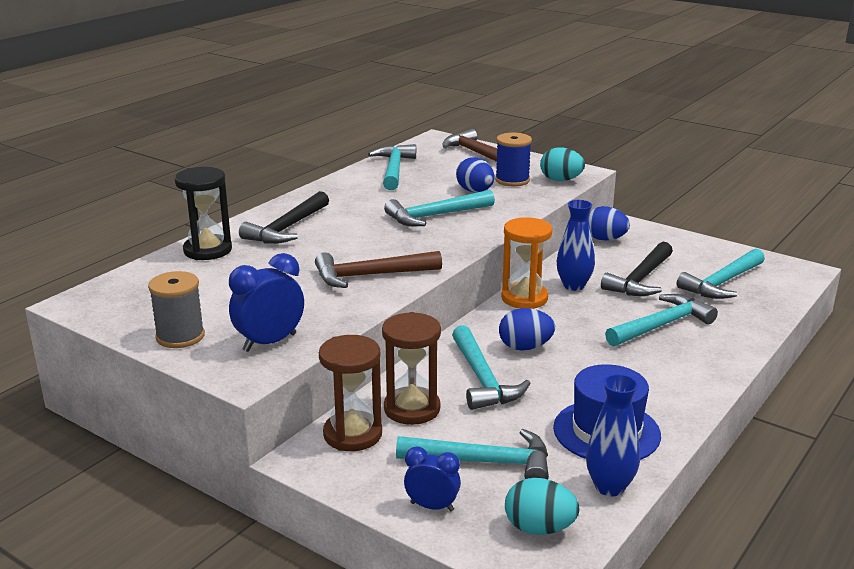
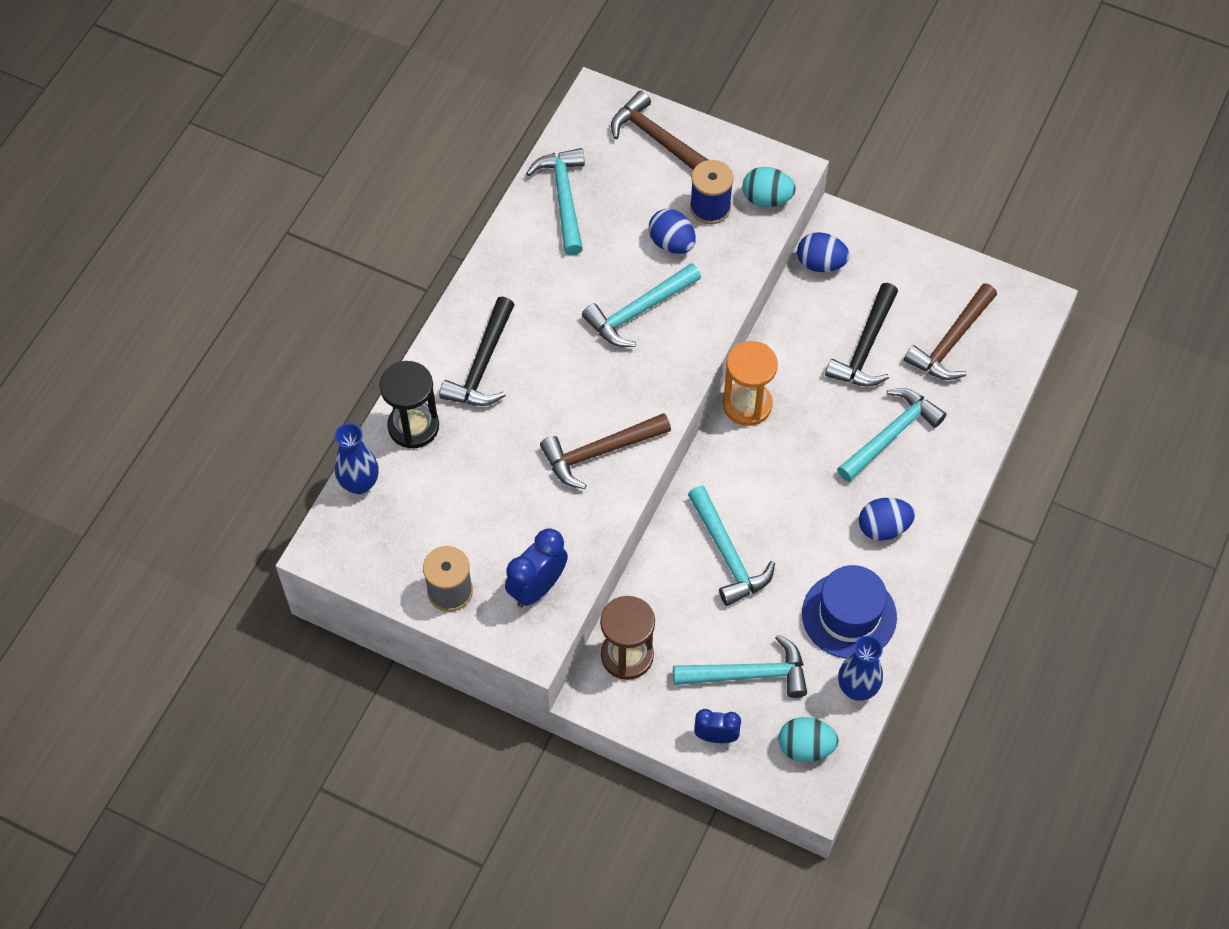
camera: 10 degrees left, 35 degrees up
(412, 409) = (671, 611): brown hourglass -> none
(525, 347) = (760, 495): blue egg -> blue egg (883, 528)
(573, 285) = (795, 371): blue vase -> blue vase (359, 483)
(722, 283) = (951, 342): turquoise hammer -> brown hammer

